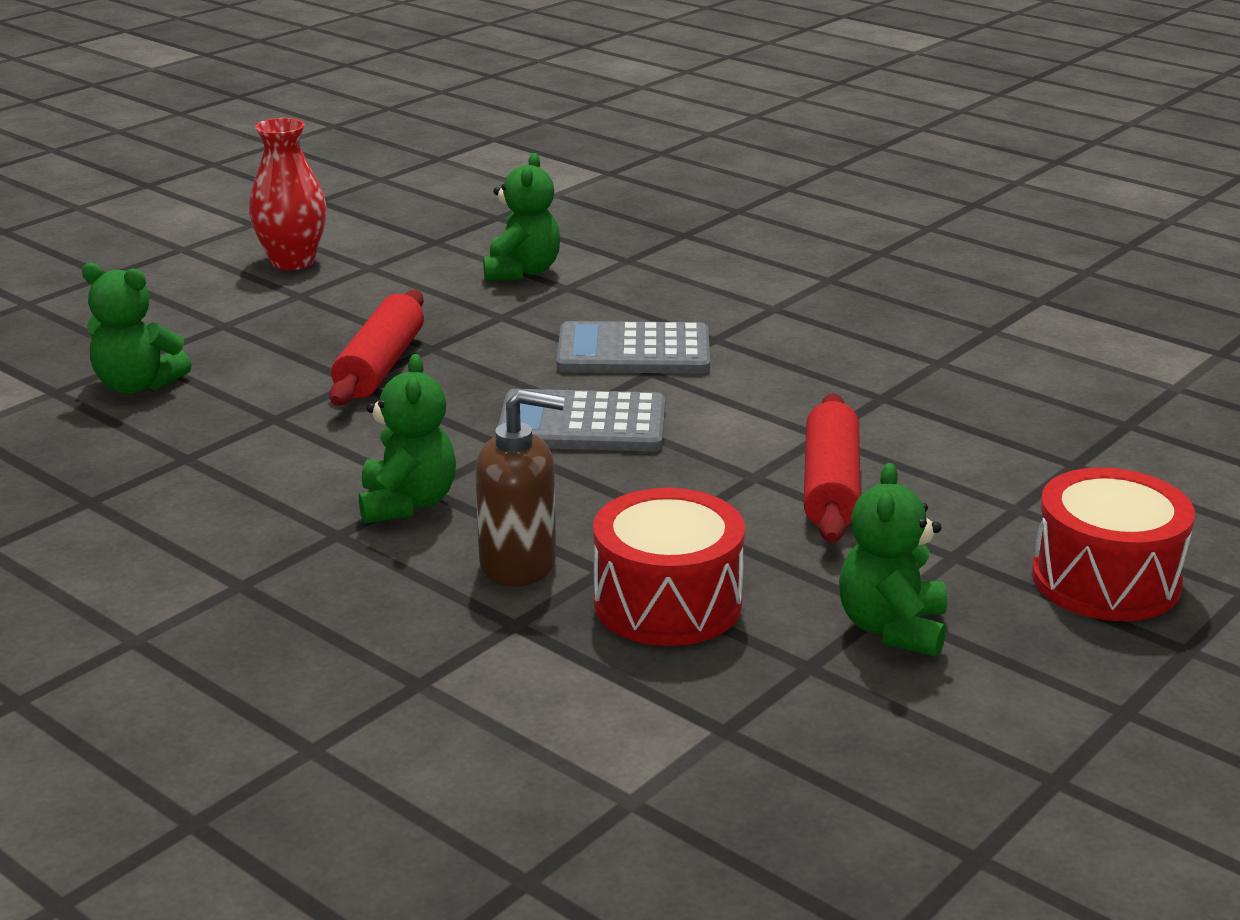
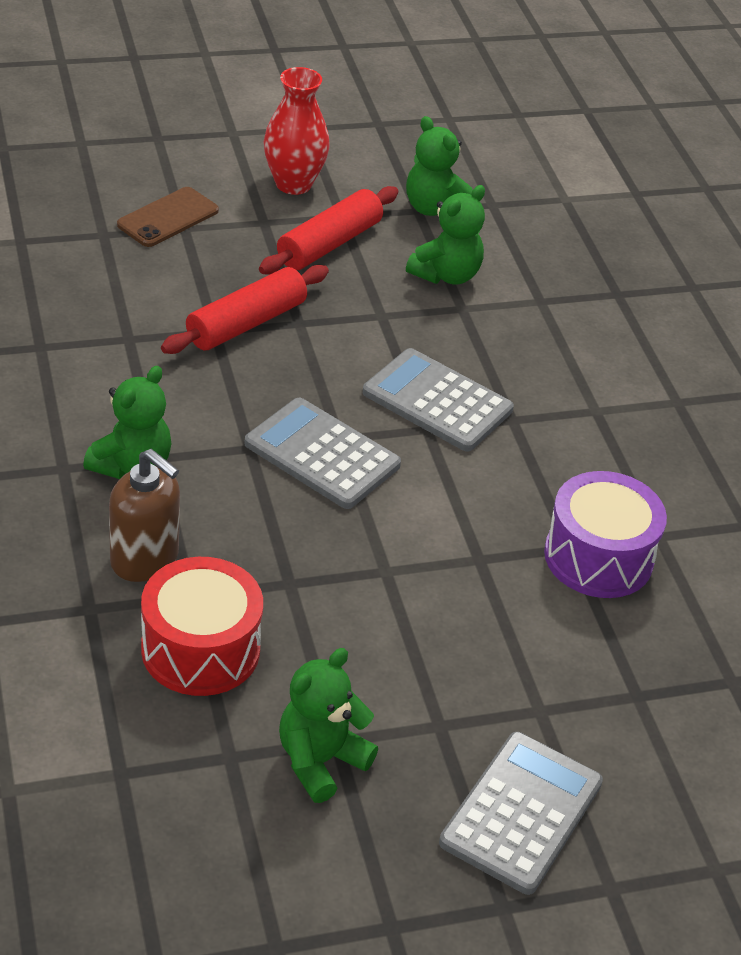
camera: 30 degrees right, 15 degrees up
(137, 385) = (74, 261): green teddy bear -> green teddy bear (434, 208)
(196, 323) = (168, 218): none -> brown phone
(830, 486) = (428, 611): red rolling pin -> red rolling pin (329, 244)
(913, 394) = (598, 557): none -> purple drum
(1105, 580) = (521, 813): red drum -> grey calculator

